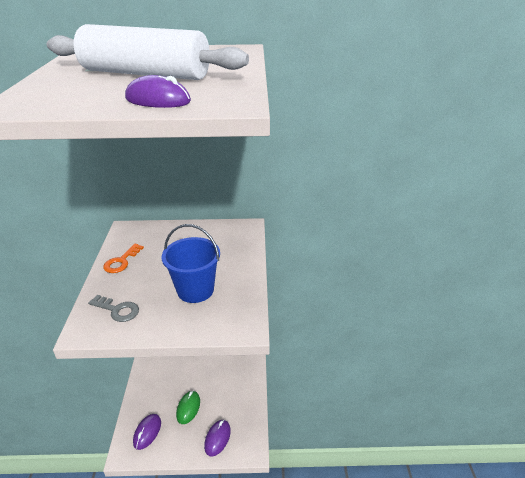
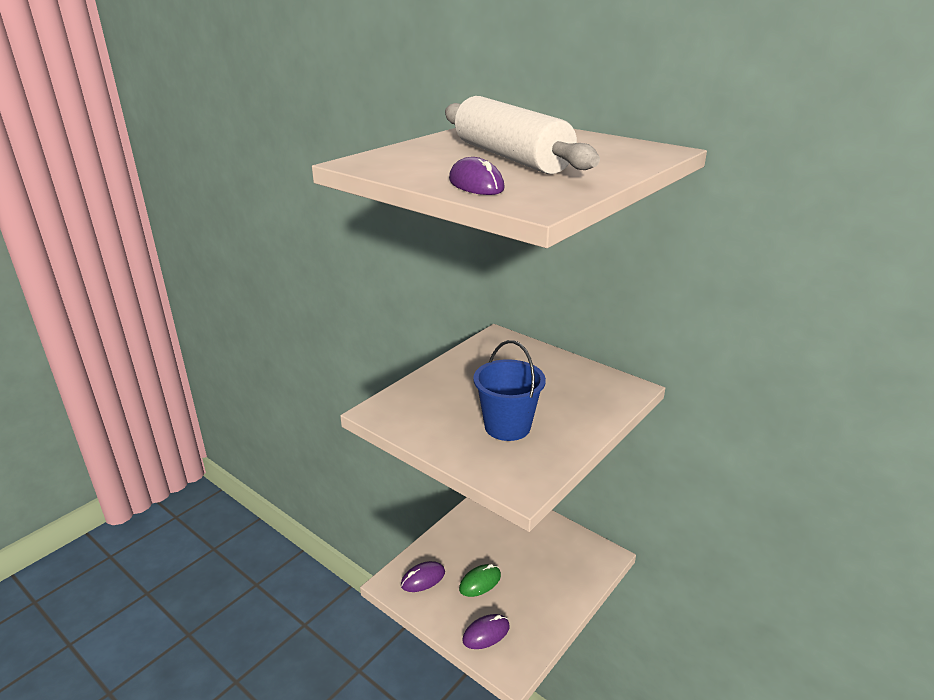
camera: 40 degrees right, 5 degrees down
(117, 310) = (419, 408): grey key -> none
(121, 261) = (463, 366): orange key -> none

